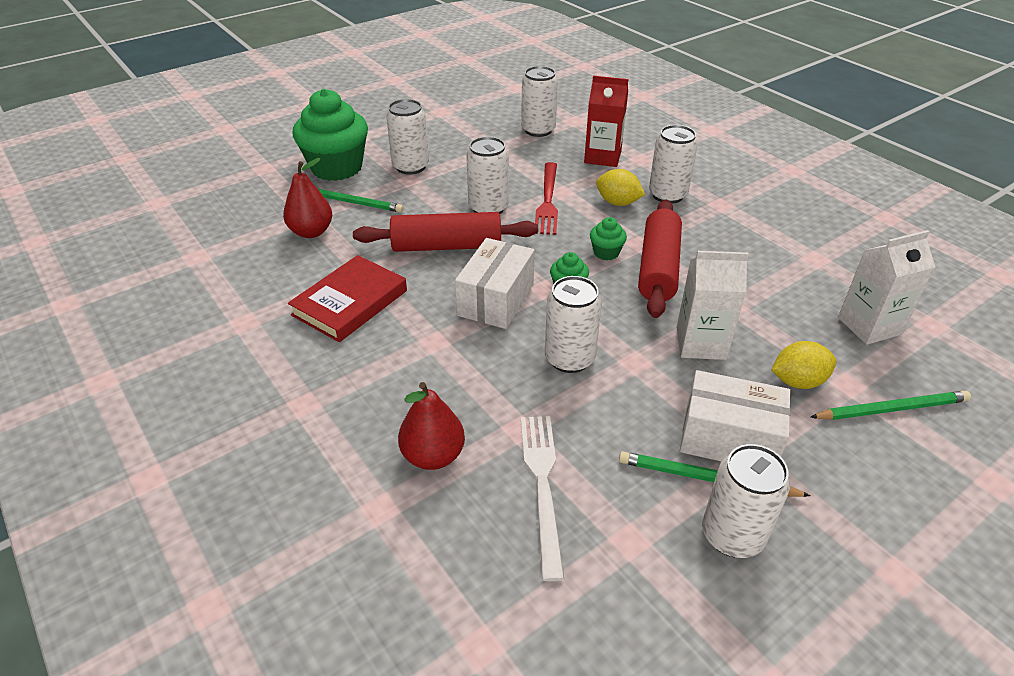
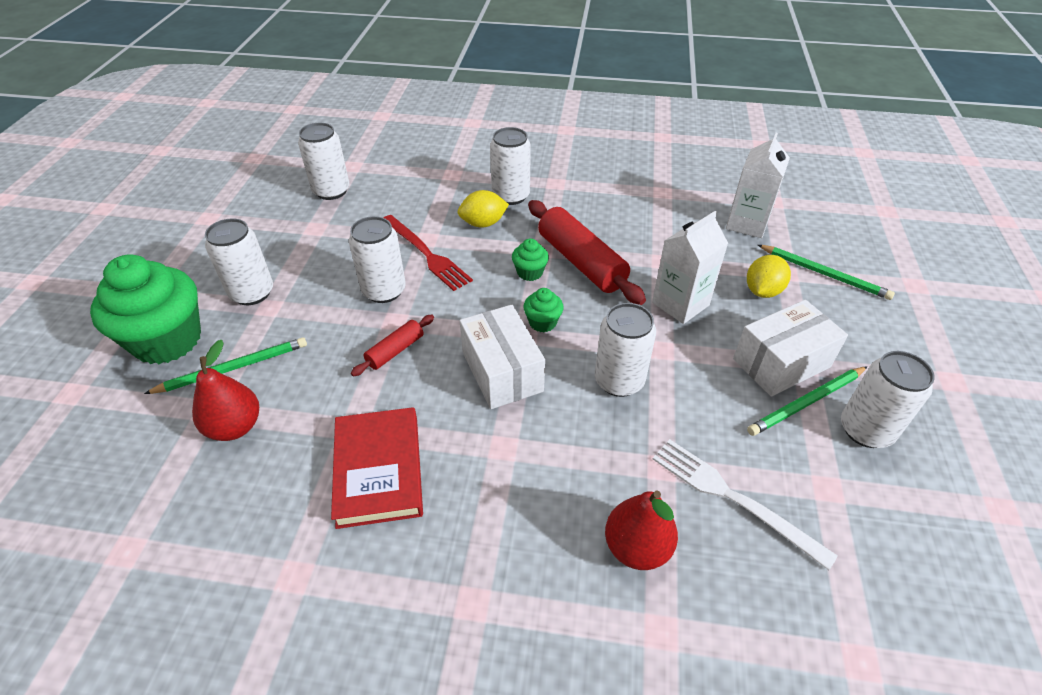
camera: 45 degrees left, 5 degrees up
(447, 246) = (395, 351): red rolling pin -> red rolling pin, size x0.51
(602, 157) = (420, 188): red carton -> none
(892, 409) = (824, 274): green pencil -> green pencil turned 90 degrees clockwise

